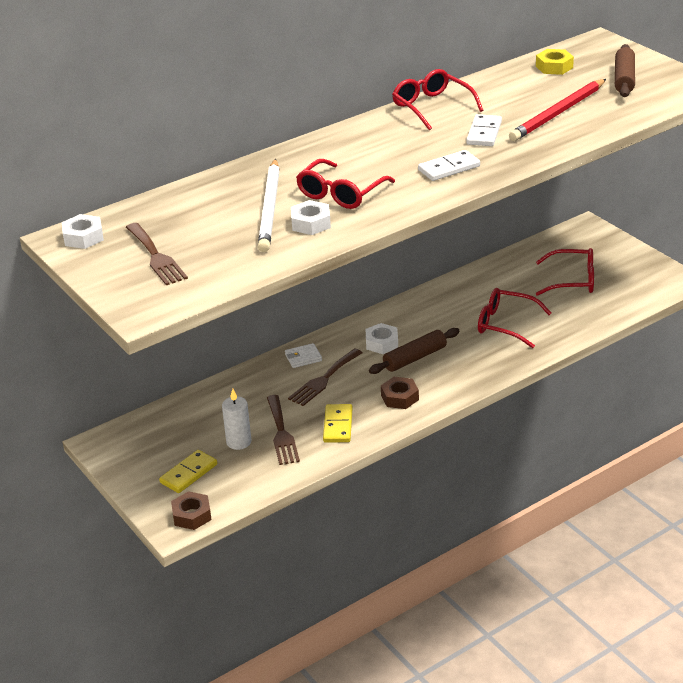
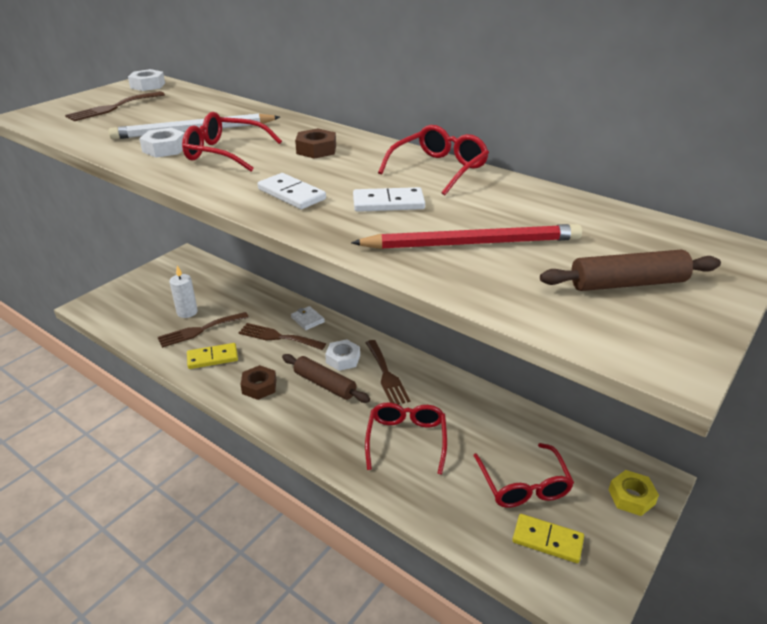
camera: 70 degrees right, 0 degrees up
(188, 473) = (147, 298): yellow domino -> yellow domino (547, 540)
(192, 515) = (97, 310): brown nut -> brown nut (316, 150)
(417, 321) = (386, 375): none -> brown fork
(554, 67) = (613, 226): yellow nut -> yellow nut (631, 497)
(558, 113) = (472, 243): red pencil -> red pencil turned 150 degrees clockwise

